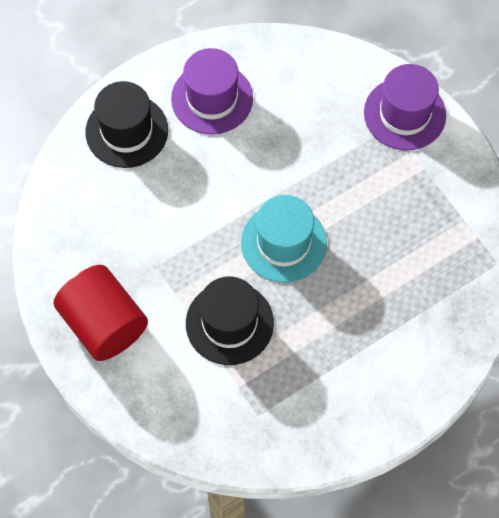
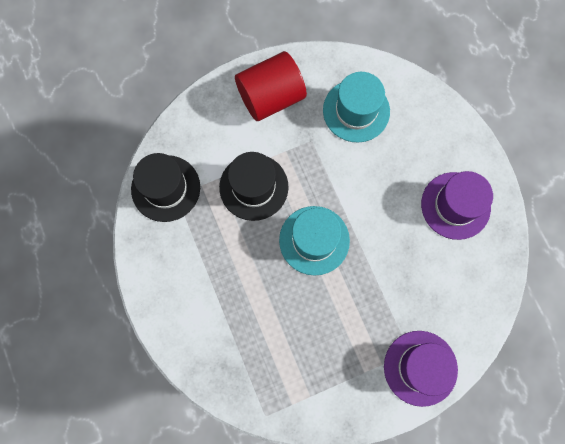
camera: 100 degrees right, 10 degrees up
(108, 219) = (356, 111): none -> turquoise hat
(127, 131) = (433, 134): black hat -> black hat (165, 188)

